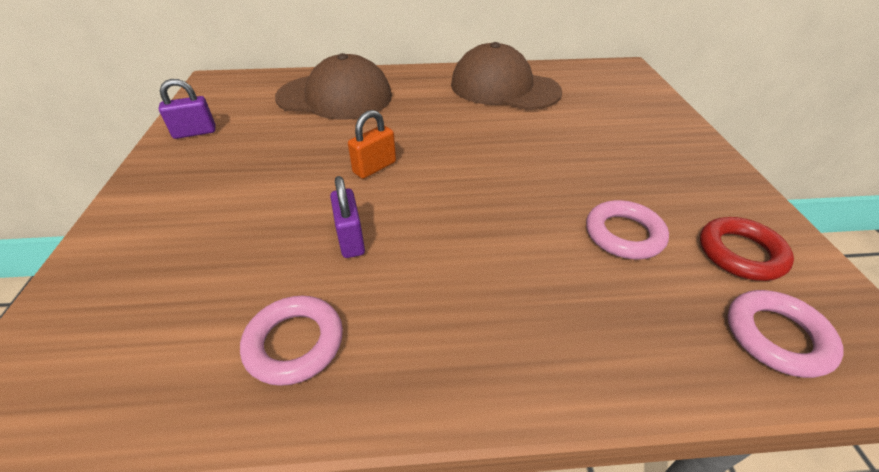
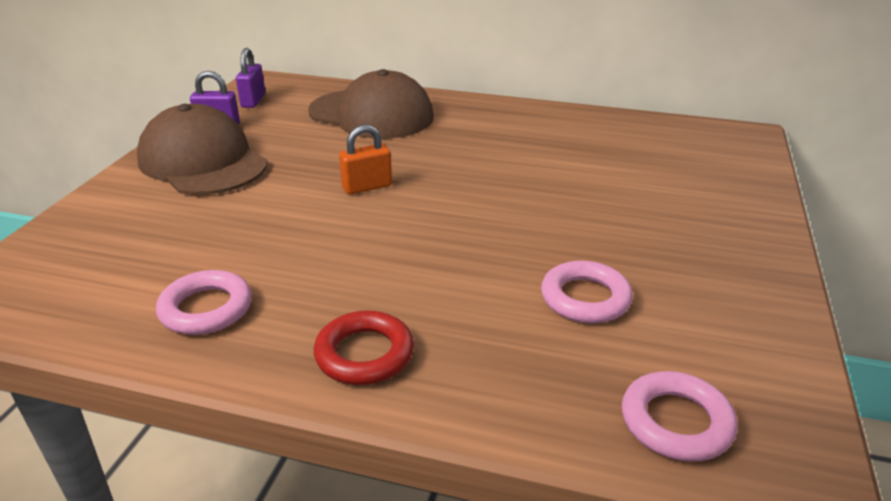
camera: 20 degrees right, 10 degrees down
(350, 239) = (303, 243): purple padlock -> purple padlock (253, 101)
(504, 88) = (567, 133): brown cap -> brown cap (203, 162)
(740, 253) = (708, 345): red ring -> red ring (364, 354)

